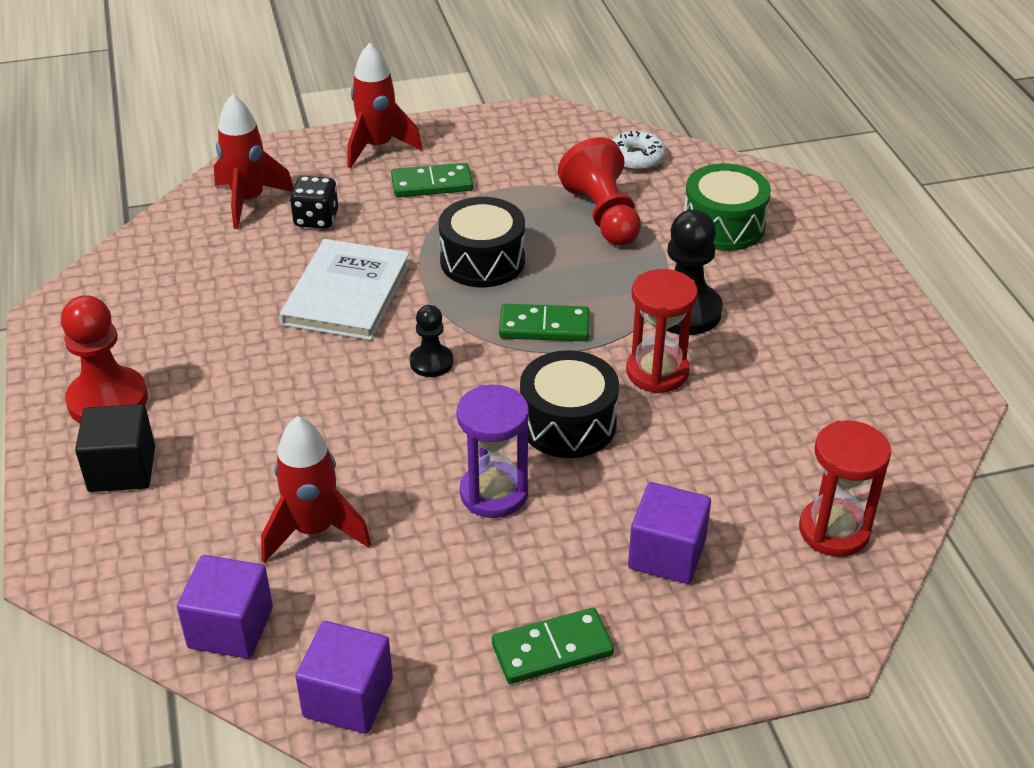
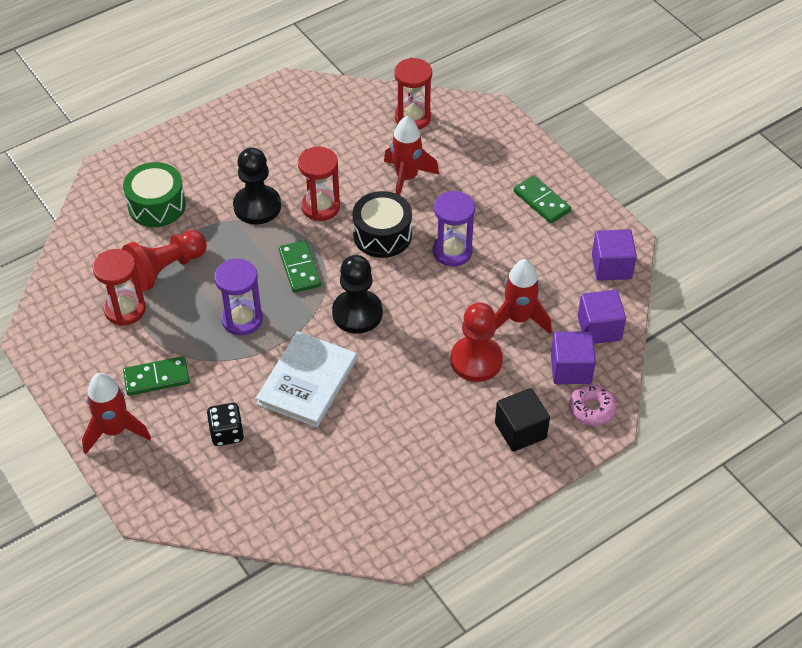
camera: 110 degrees left, 10 degrees up
(94, 561) = (591, 409): none -> pink donut
(108, 400) = (468, 469): red pawn -> red pawn (476, 360)
(249, 201) = (218, 487): red rocket -> red rocket (406, 178)
(347, 294) = (307, 381): white book -> white book turned 60 degrees counterclockwise
(431, 362) = (357, 313): black pawn -> black pawn, size x1.76
(432, 184) = (156, 378): green domino -> green domino turned 75 degrees counterclockwise
(482, 261) = (242, 319): black drum -> purple hourglass
(552, 177) = (125, 309): none -> red hourglass
(636, 158) = (85, 268): white donut -> none
(667, 554) = (460, 174): purple cube -> purple cube (571, 369)

